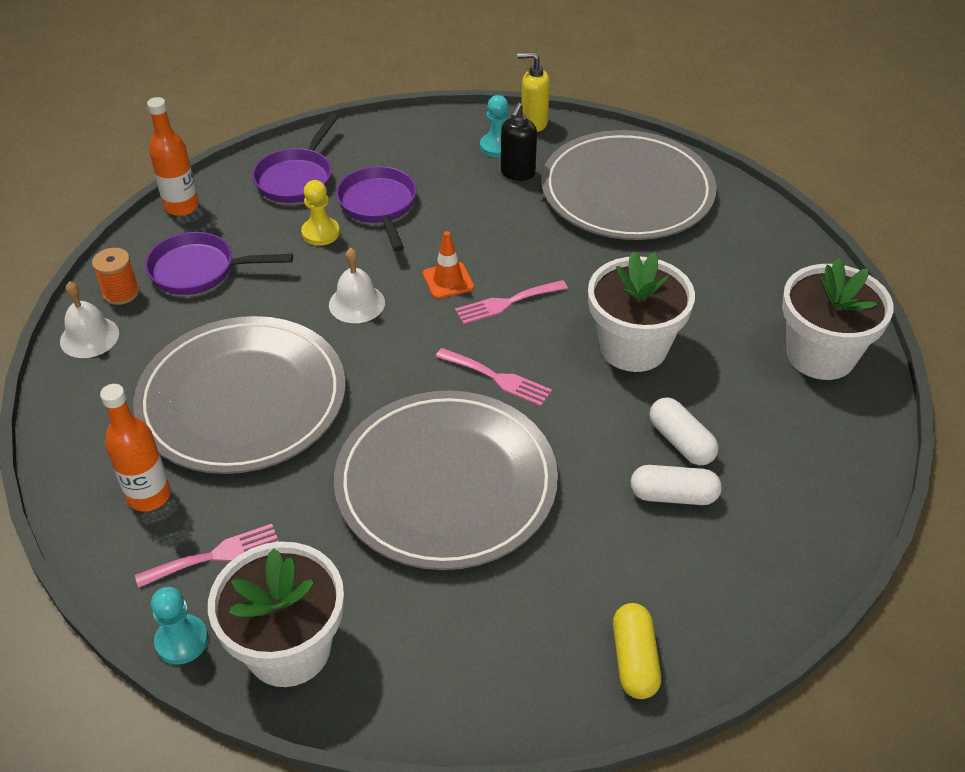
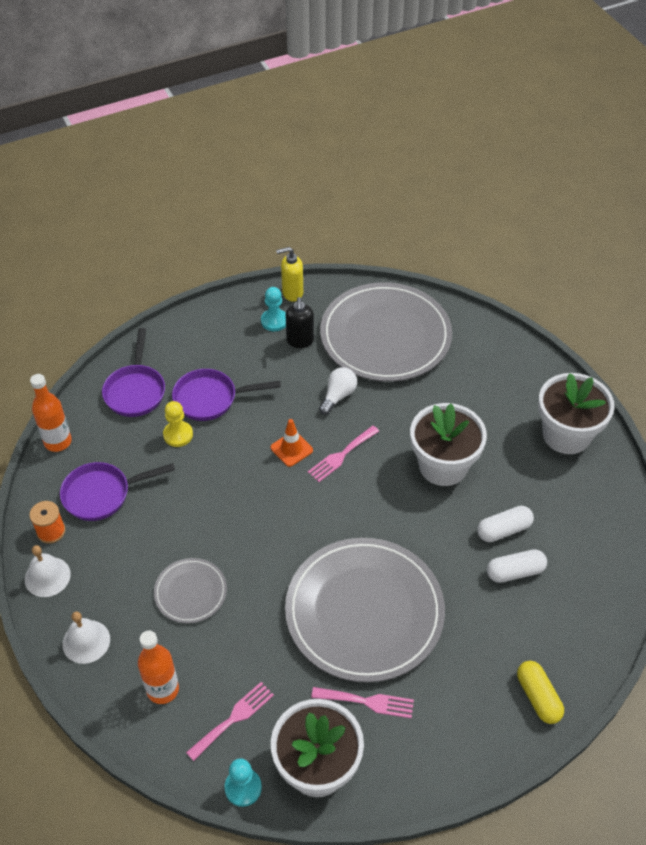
camera: 20 degrees left, 5 degrees up
(242, 399) = (190, 592): grey plate -> grey plate, size x0.46
(356, 303) = (234, 487): white bell -> white bell (86, 641)
(379, 206) = (210, 399): purple pan -> purple pan turned 60 degrees counterclockwise
(497, 378) = (362, 519): pink fork -> pink fork (367, 702)
(535, 240) = (338, 396): none -> white light bulb
(681, 442) = (503, 530): white capsule -> white capsule turned 60 degrees counterclockwise

